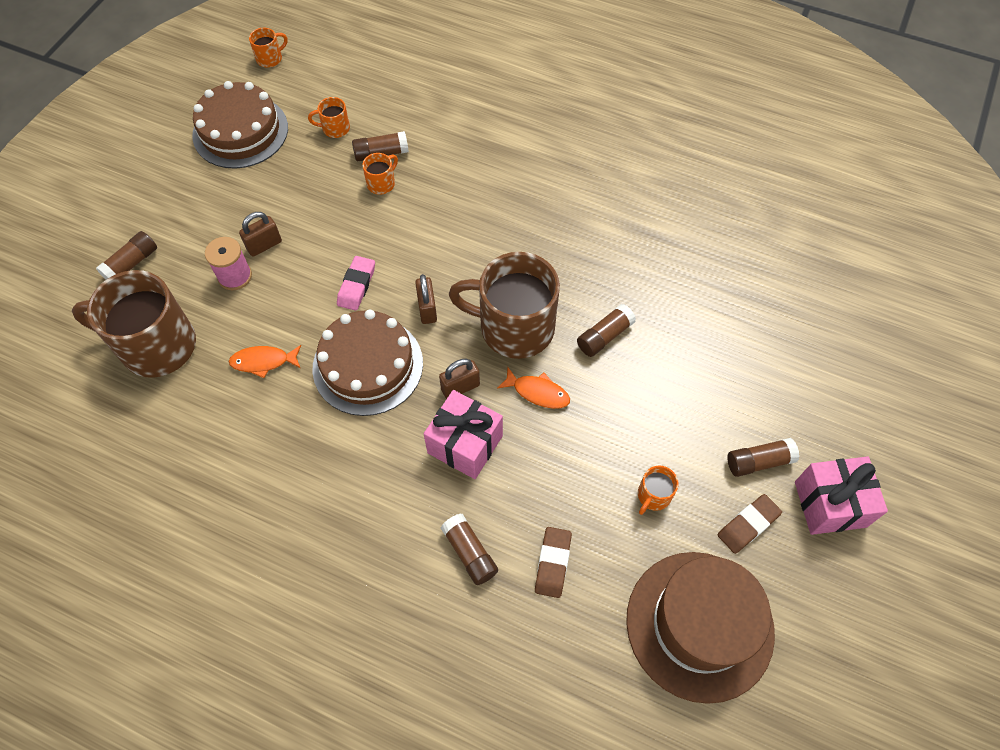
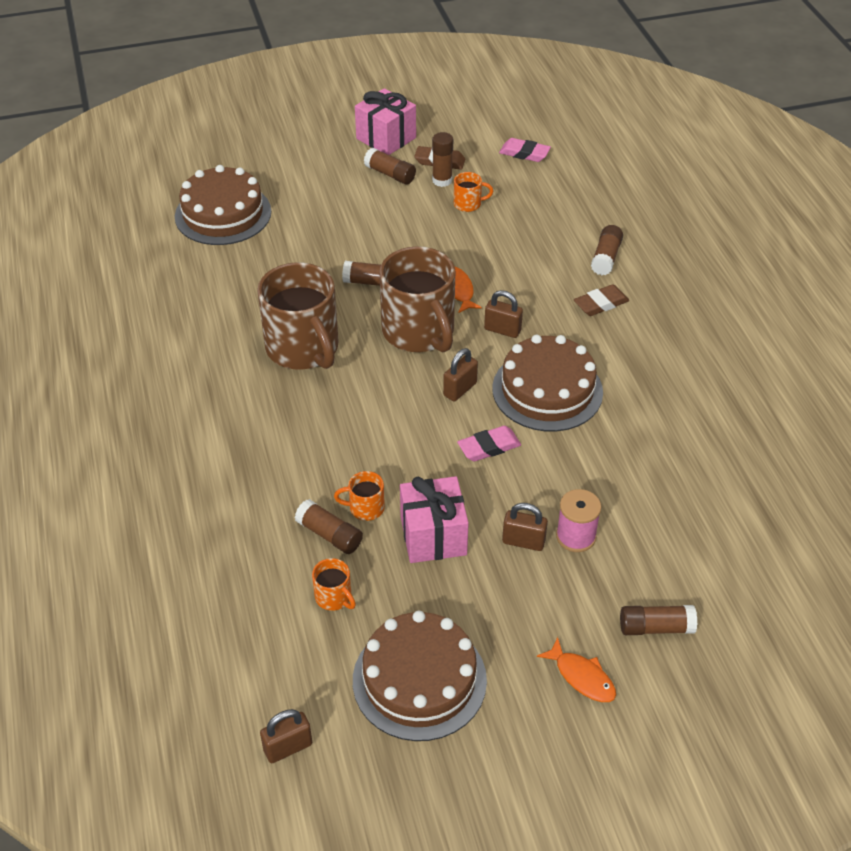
camera: 130 degrees left, 15 degrees down
(155, 345) = (695, 535): brown mug -> brown mug (303, 348)
(263, 361) = (620, 453): orange fish -> orange fish (582, 677)
(270, 58) = (288, 747): orange mug -> brown padlock
(465, 444) = (541, 302): pink gift -> pink gift (433, 535)
(553, 563) = (565, 221): brown eraser -> brown eraser (601, 304)
(699, 625) = (524, 153): brown hat -> pink eraser
(712, 501) = (442, 180): none -> brown glue stick
(795, 288) = (223, 214): none -> brown cake

